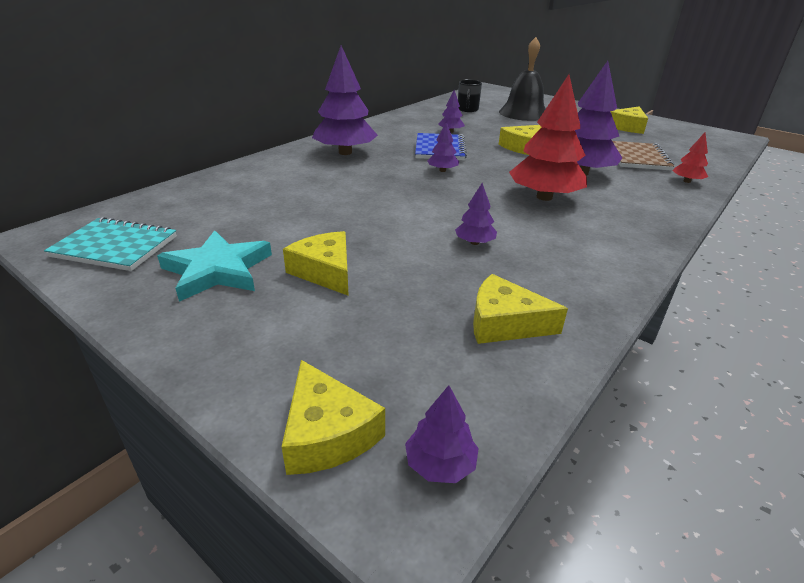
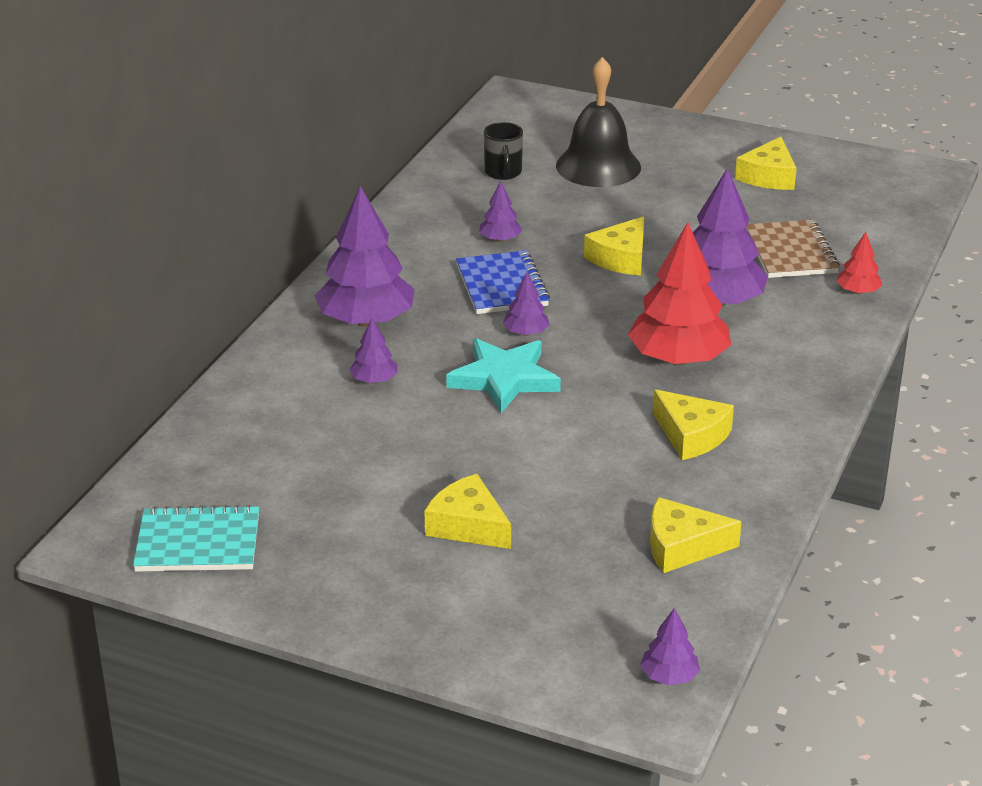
camera: 15 degrees left, 0 degrees up
(218, 270) = (347, 548): turquoise star -> turquoise star (504, 379)
(327, 433) = (568, 675): yellow cheese -> yellow cheese (691, 435)
(474, 242) = (616, 451): purple tree -> purple tree (374, 380)

